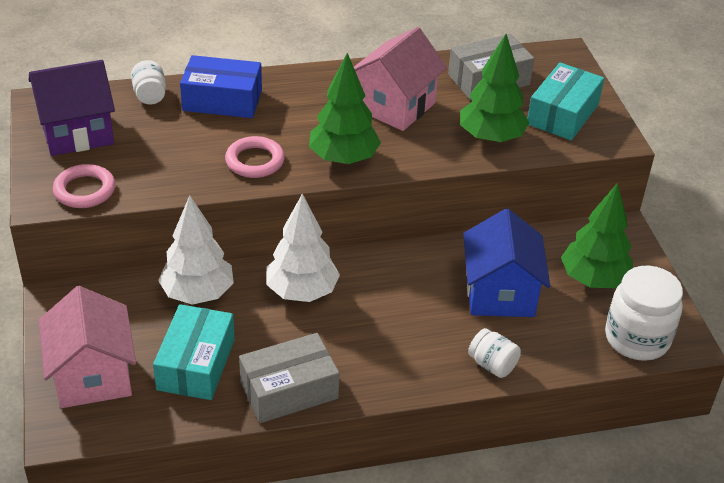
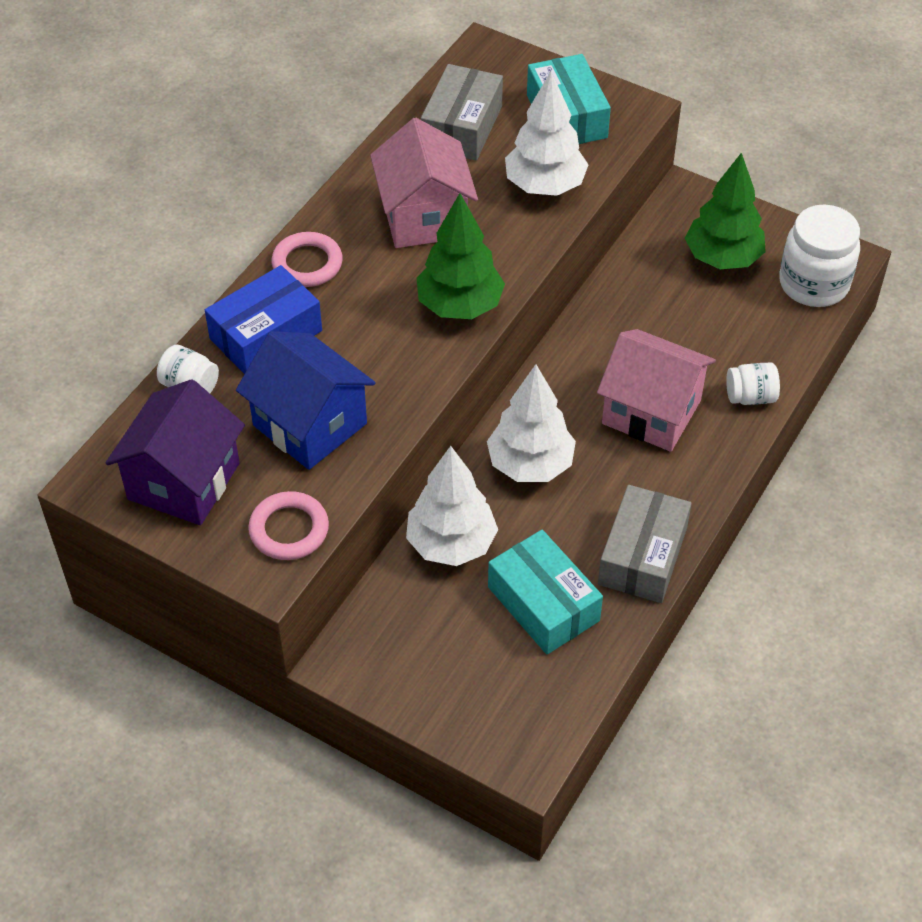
camera: 45 degrees left, 10 degrees up
(93, 375) = (478, 693): pink house -> pink house (651, 412)
(255, 161) = (391, 371): pink ring -> pink ring (307, 264)
(491, 138) = (545, 186): green tree -> white tree
(500, 293) = (675, 330): blue house -> blue house (310, 424)

